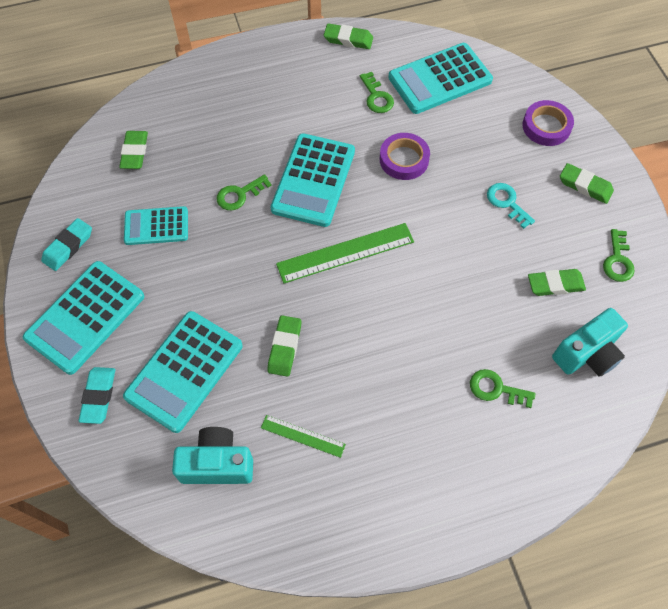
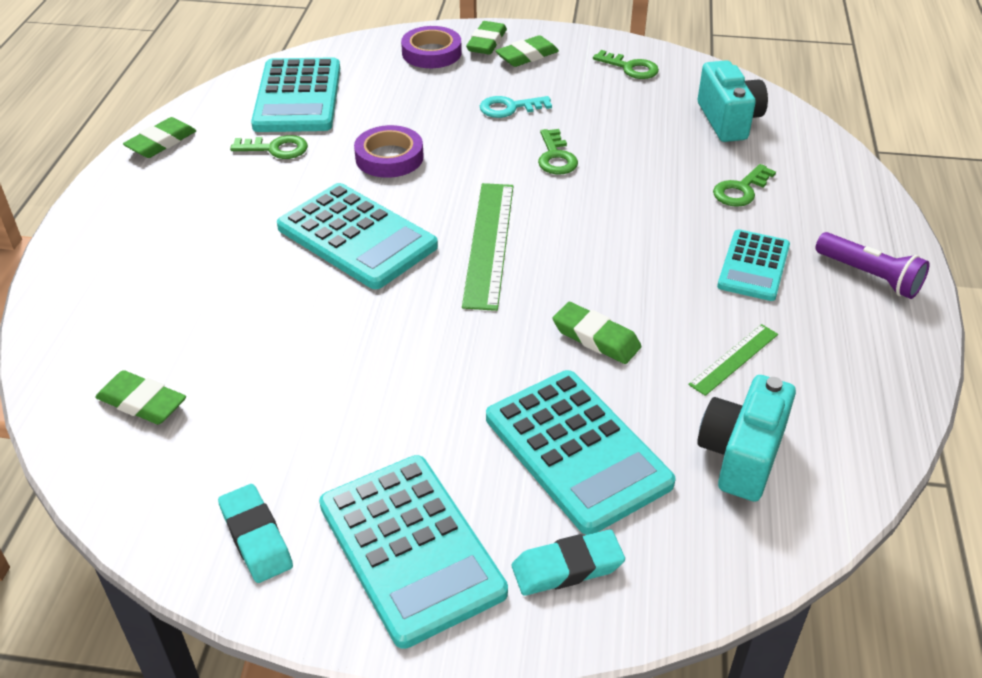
camera: 65 degrees left, 20 degrees down
(99, 396) = (567, 567): turquoise eraser -> turquoise eraser turned 45 degrees counterclockwise
(156, 226) = (304, 414): turquoise calculator -> turquoise calculator (753, 266)
(239, 195) = (322, 311): green key -> green key (556, 157)
(438, 507) = (869, 276): none -> purple flashlight
(555, 284) = (635, 112): green eraser -> green eraser (486, 42)

